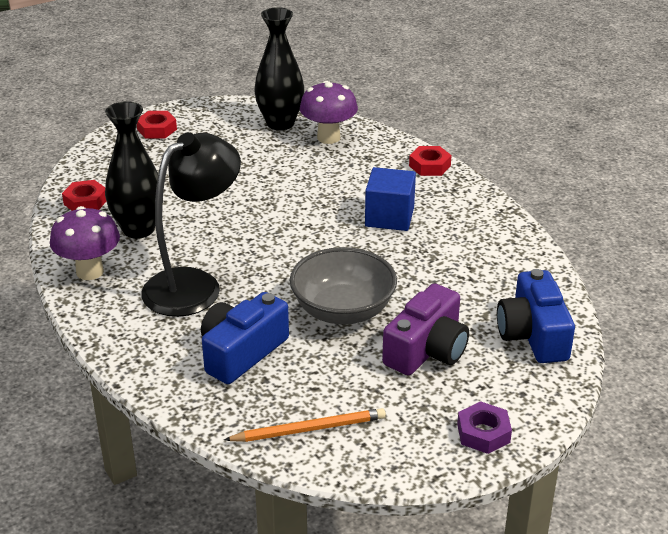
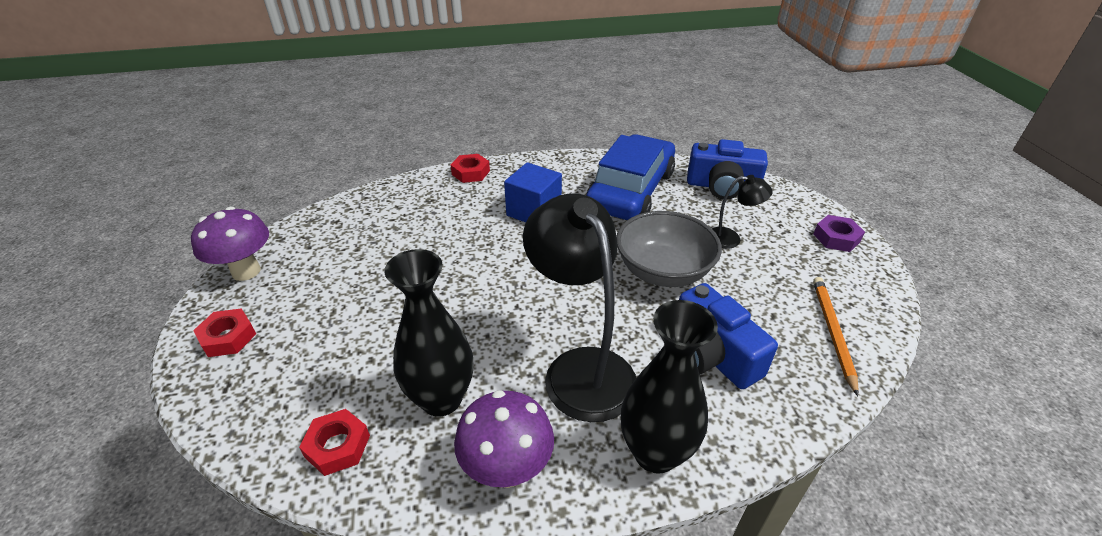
camera: 70 degrees left, 5 degrees up
(280, 123) = (318, 237): black vase -> black vase (655, 453)
(328, 138) = (375, 214): purple mushroom -> purple mushroom (246, 271)
(427, 350) = (730, 239): purple camera -> black lamp
(472, 269) = (631, 190): none -> blue car

